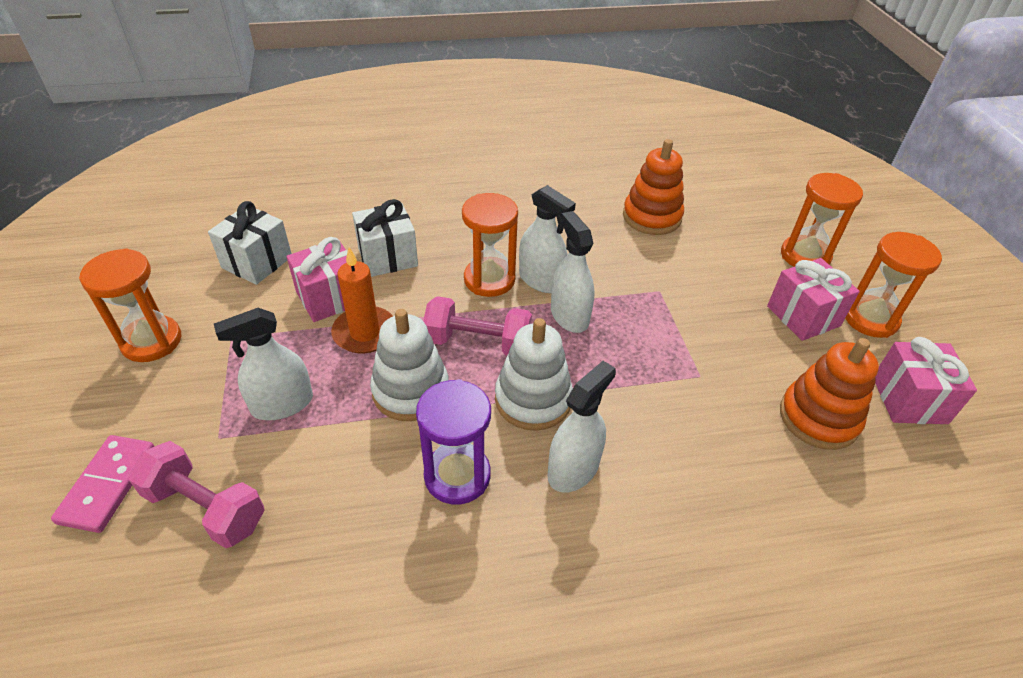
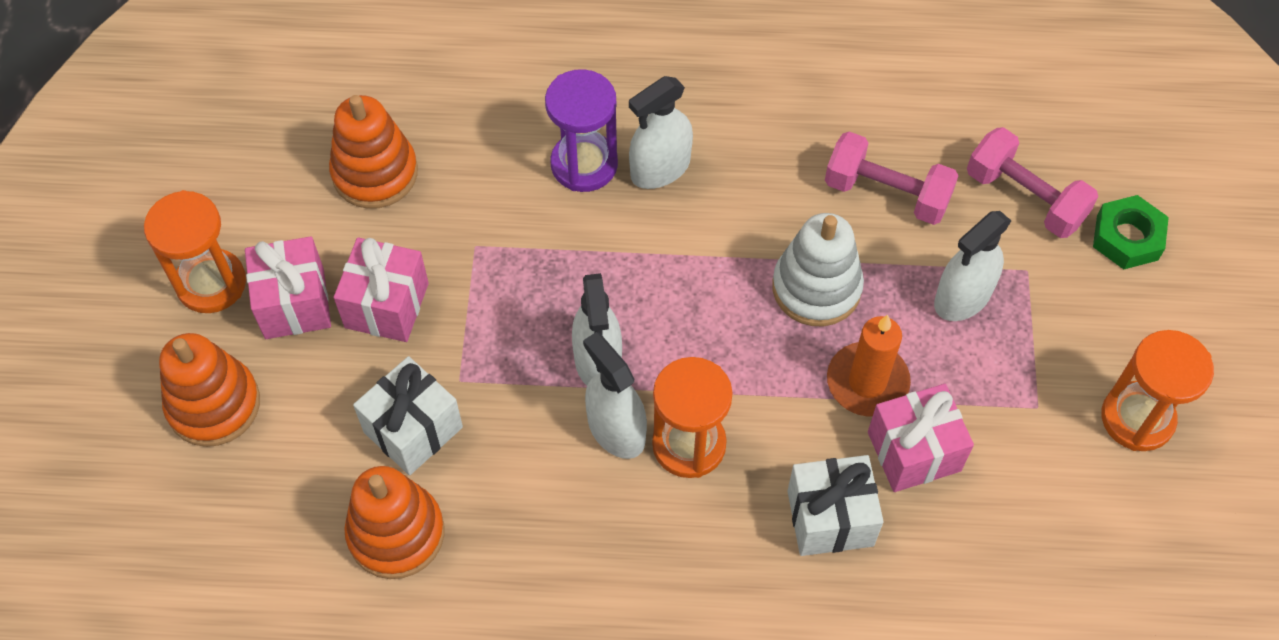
camera: 165 degrees left, 15 degrees up
(108, 485) = (1127, 238): pink domino -> green nut
(257, 262) = (1024, 544): white gift -> white gift (413, 429)
(282, 404) = (962, 297): white spray bottle -> white spray bottle turned 150 degrees clockwise
(457, 476) = (778, 183): purple hourglass -> purple hourglass (584, 164)
(478, 343) = (726, 340): pink dumbbell -> pink dumbbell (886, 193)
(533, 399) = (679, 251): white stacking toy -> none
(805, 256) = (214, 404): orange hourglass -> orange stacking toy
(909, 400) = (259, 174): pink gift -> pink gift (386, 305)

